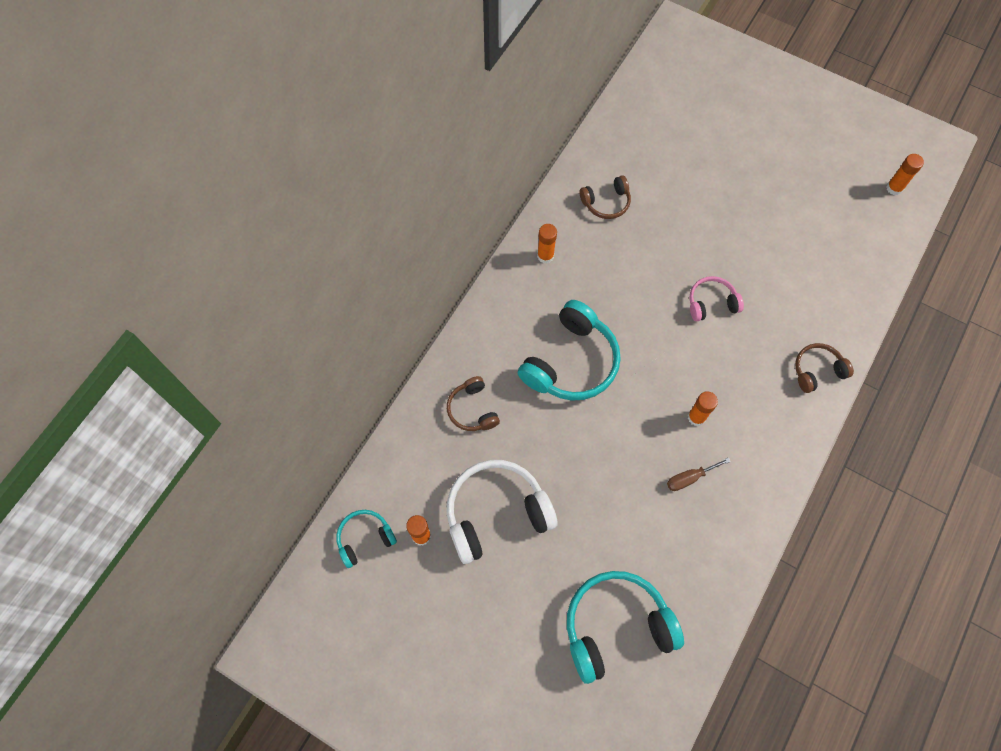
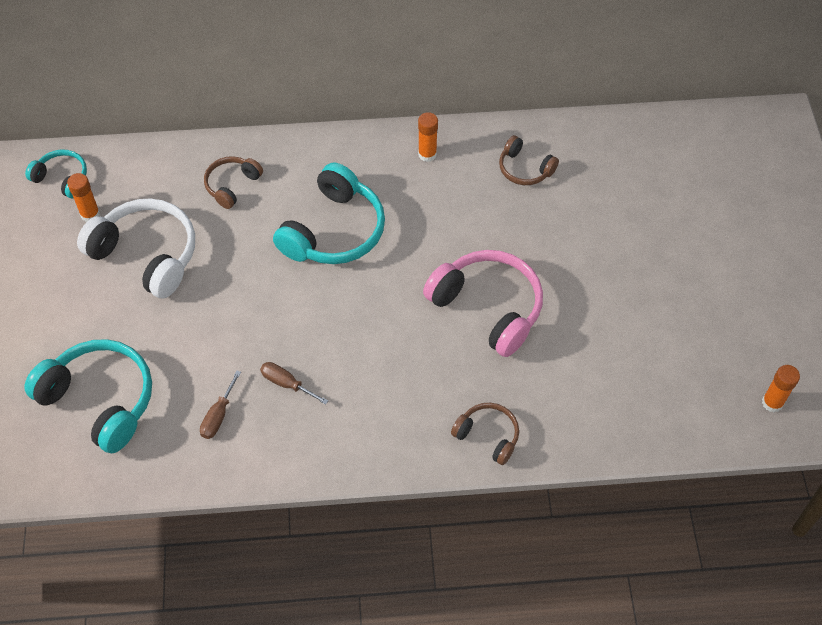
camera: 55 degrees right, 10 degrees down
(571, 362) = (334, 231): turquoise headphones -> turquoise headphones turned 60 degrees counterclockwise
(687, 544) = (218, 416): none -> brown screwdriver
(696, 417) = (354, 357): orange glue stick -> none
(711, 303) = (488, 307): pink headphones -> pink headphones, size x1.86

